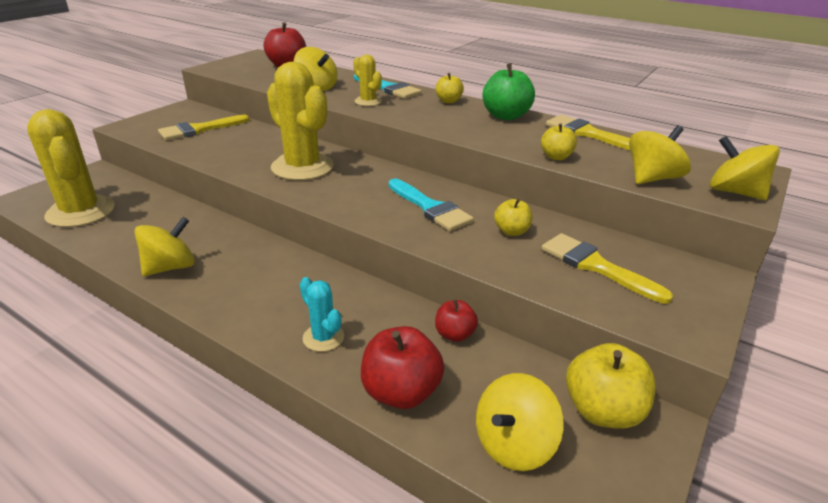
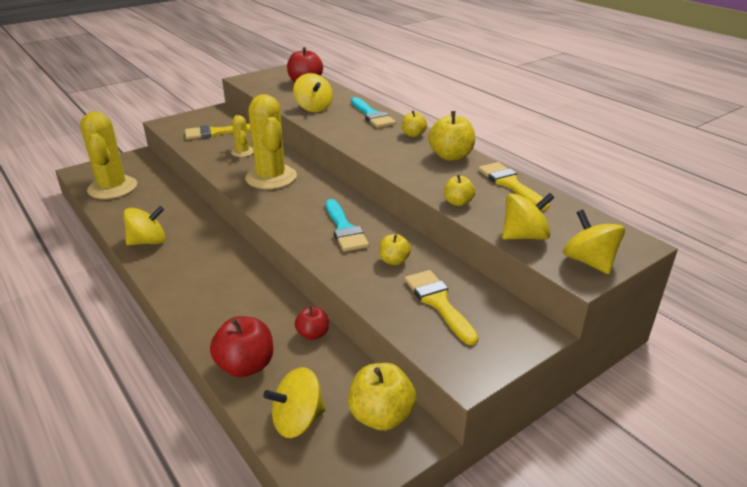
camera: 20 degrees right, 0 degrees up
(323, 337) = (218, 315): turquoise cactus -> none
(368, 101) = (344, 127): yellow cactus -> yellow cactus (242, 152)
(505, 116) = (451, 156): green apple -> yellow apple

